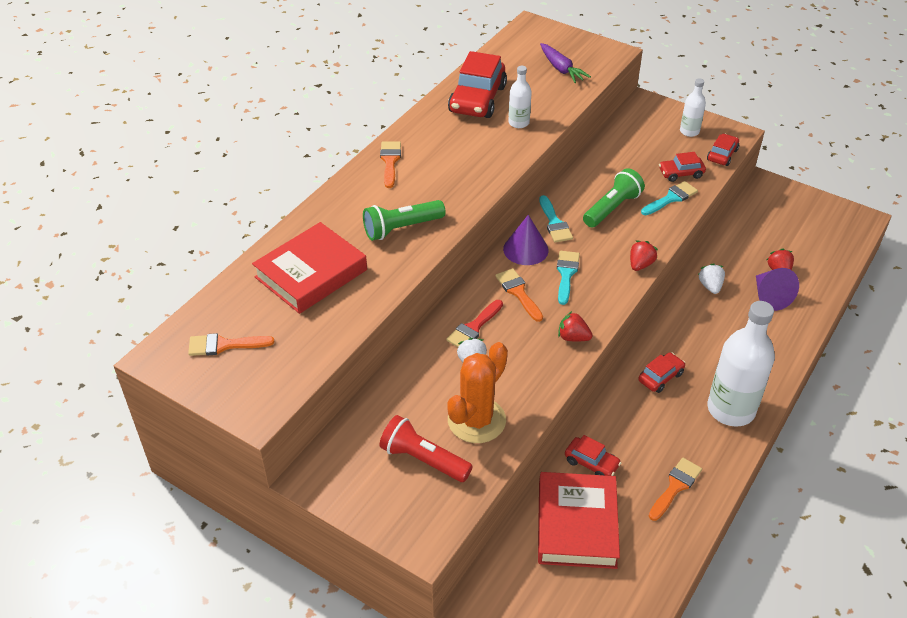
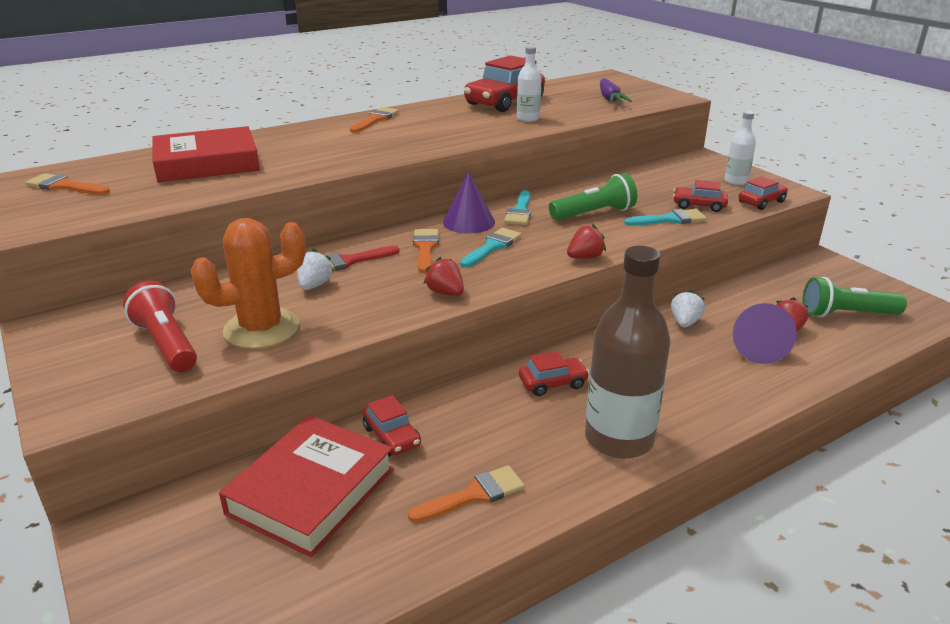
camera: 25 degrees right, 15 degrees down
(401, 228) = (328, 154): green flashlight -> green flashlight (846, 314)
(731, 409) = (619, 439): white bottle -> brown bottle

